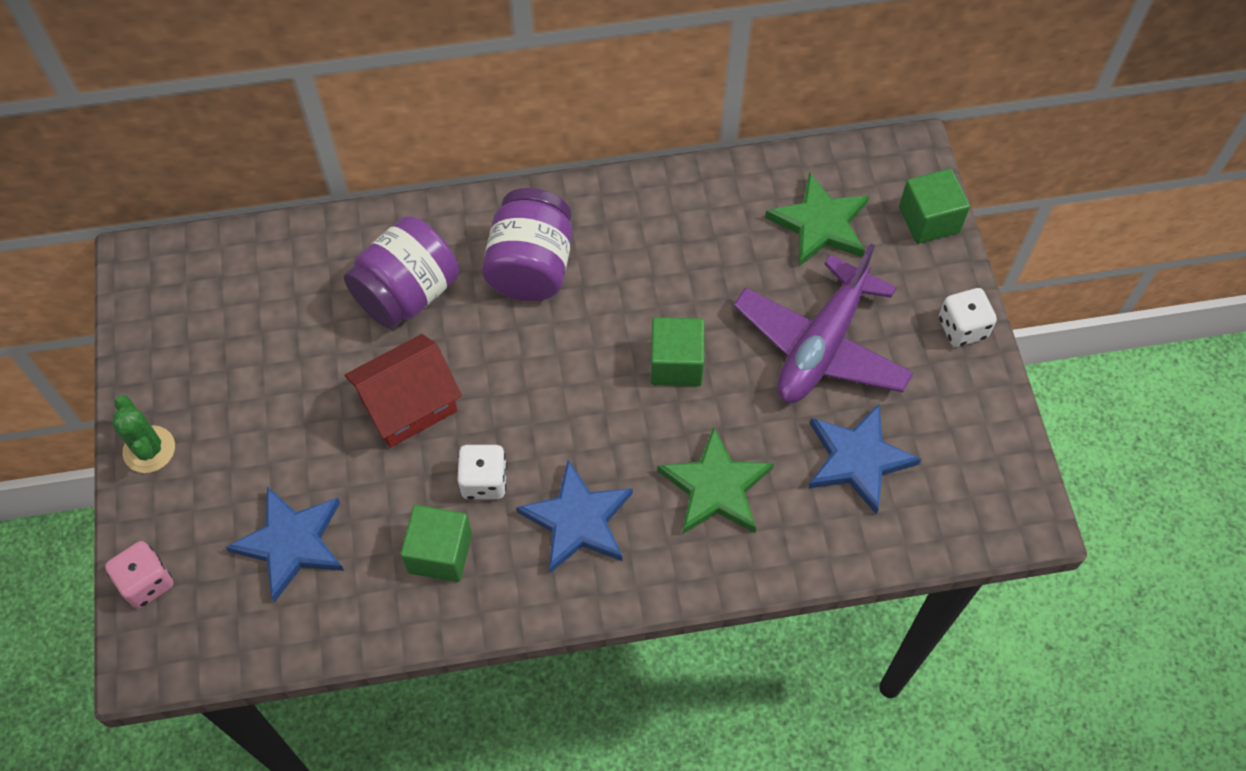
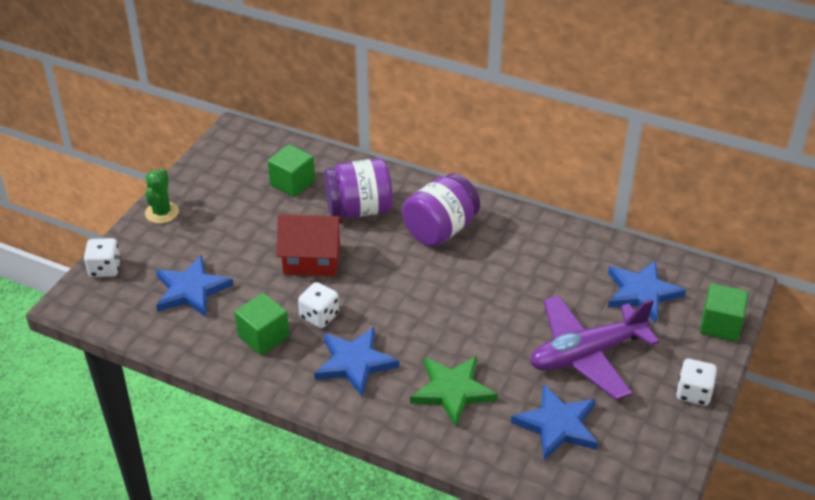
camera: 35 degrees right, 20 degrees down
(147, 582) = (105, 269): pink dice -> white dice
(676, 364) = (484, 318): green cube -> green cube (292, 183)
(820, 224) = (642, 293): green star -> blue star

